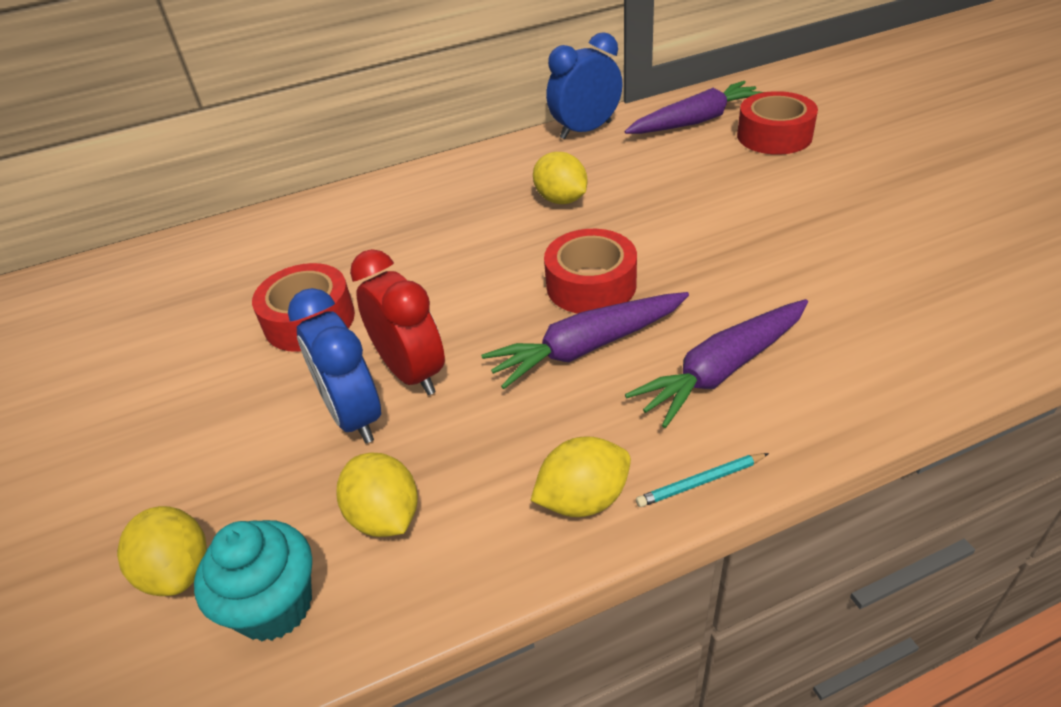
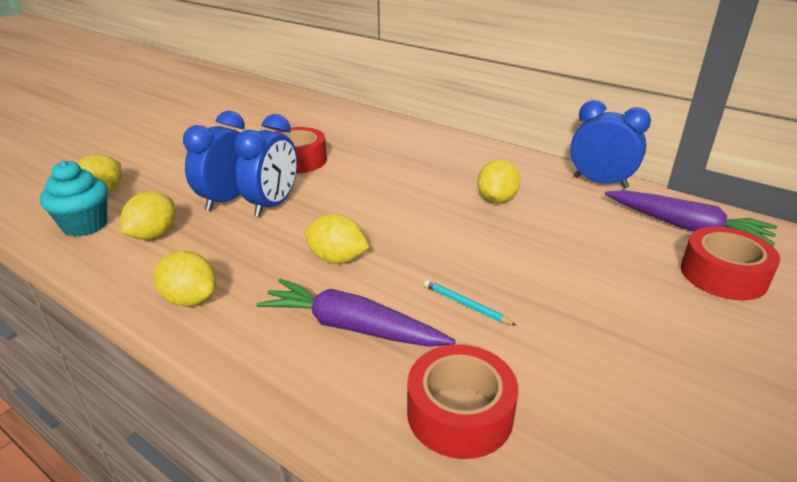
camera: 55 degrees right, 10 degrees down
(411, 372) = (272, 204): red clock -> blue clock
(587, 347) = (337, 259): purple carrot -> yellow lemon
(591, 285) = (407, 241): red tape -> red tape (459, 413)
(700, 482) = (225, 347): turquoise pencil -> turquoise pencil (466, 305)

